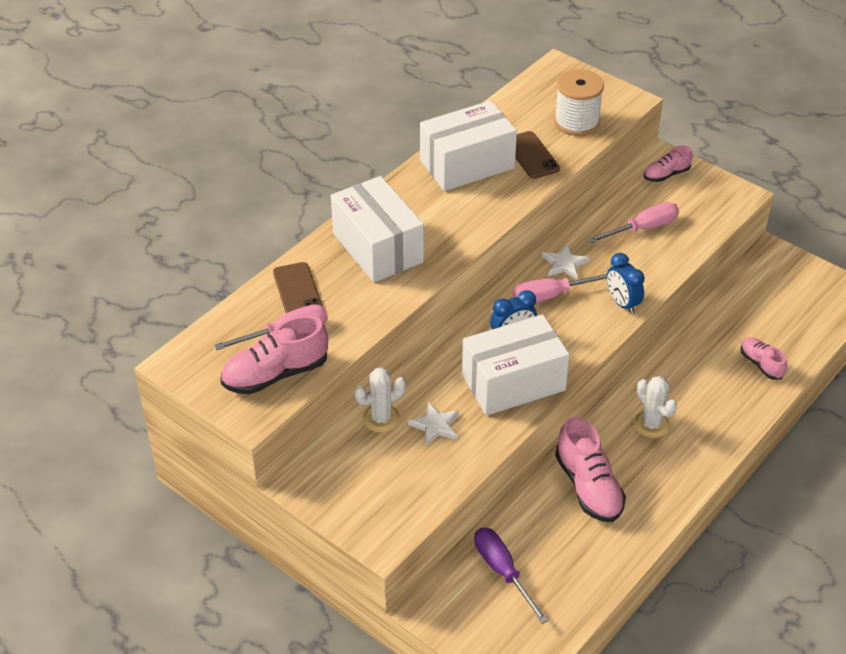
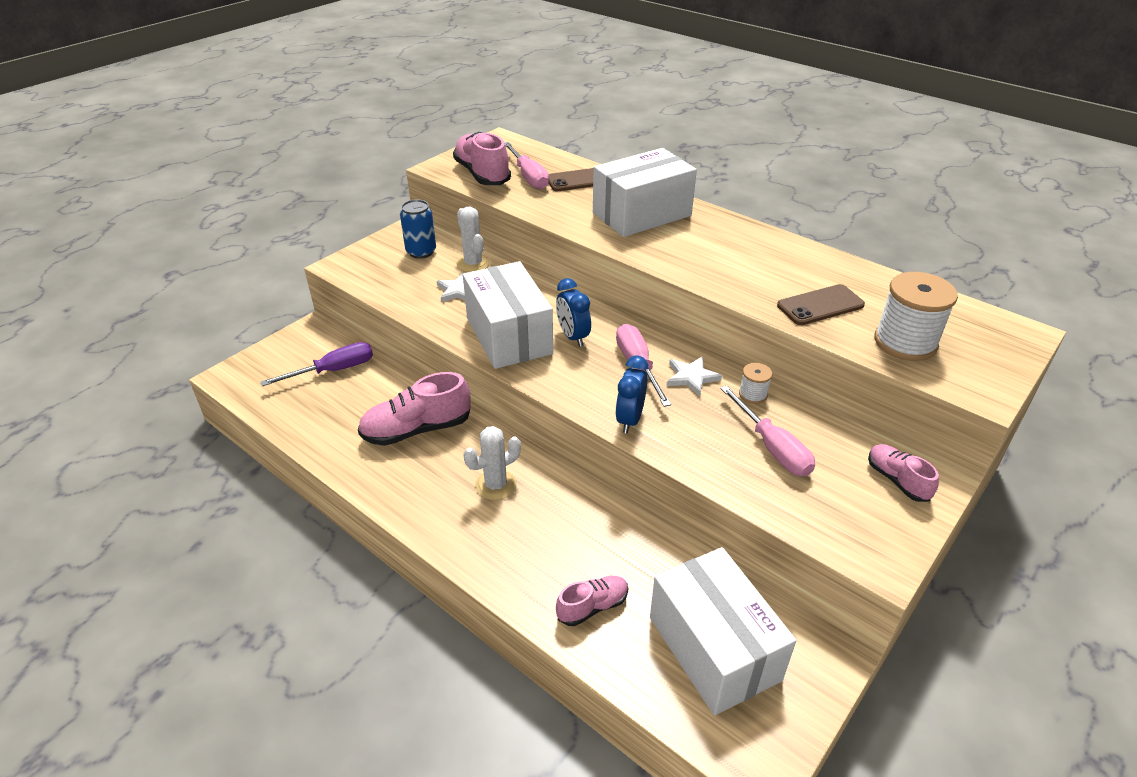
camera: 90 degrees right, 5 degrees down
(354, 467) = (421, 252): none -> blue can
(467, 164) = (787, 263): white box -> white box (714, 648)
(583, 231) = (753, 394): none -> white spool
(622, 303) = (630, 419): blue clock -> blue clock turned 45 degrees counterclockwise

